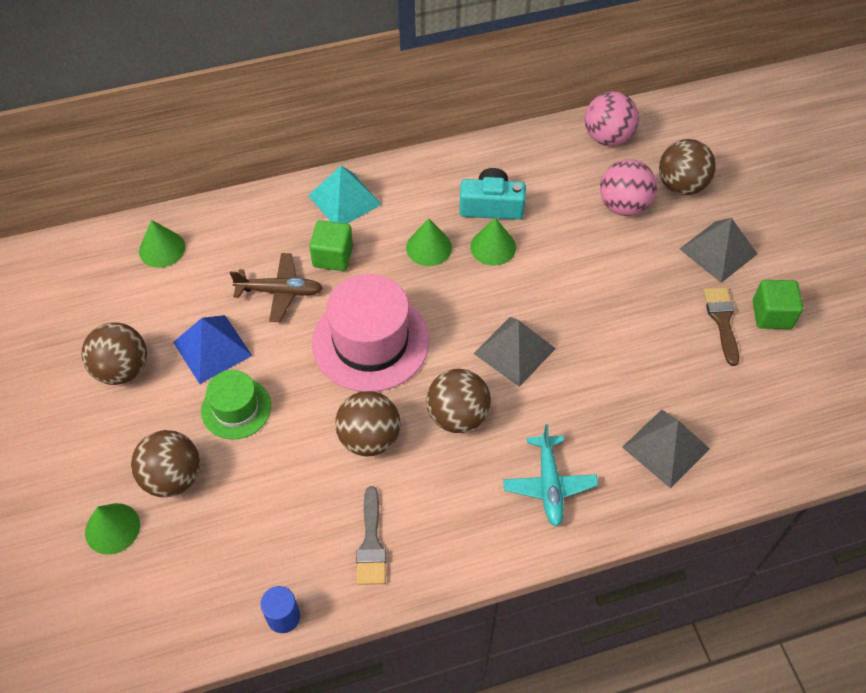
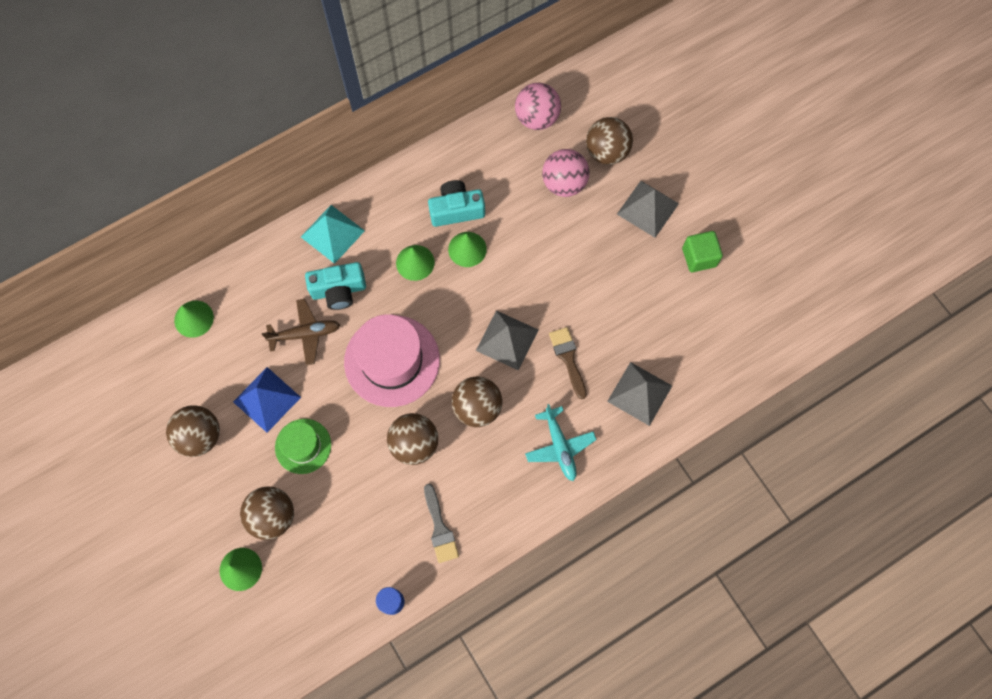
camera: 15 degrees left, 15 degrees up
(333, 256) = (339, 290): green cube -> turquoise camera
(722, 320) = (662, 272): brown brush -> brown brush (568, 359)

